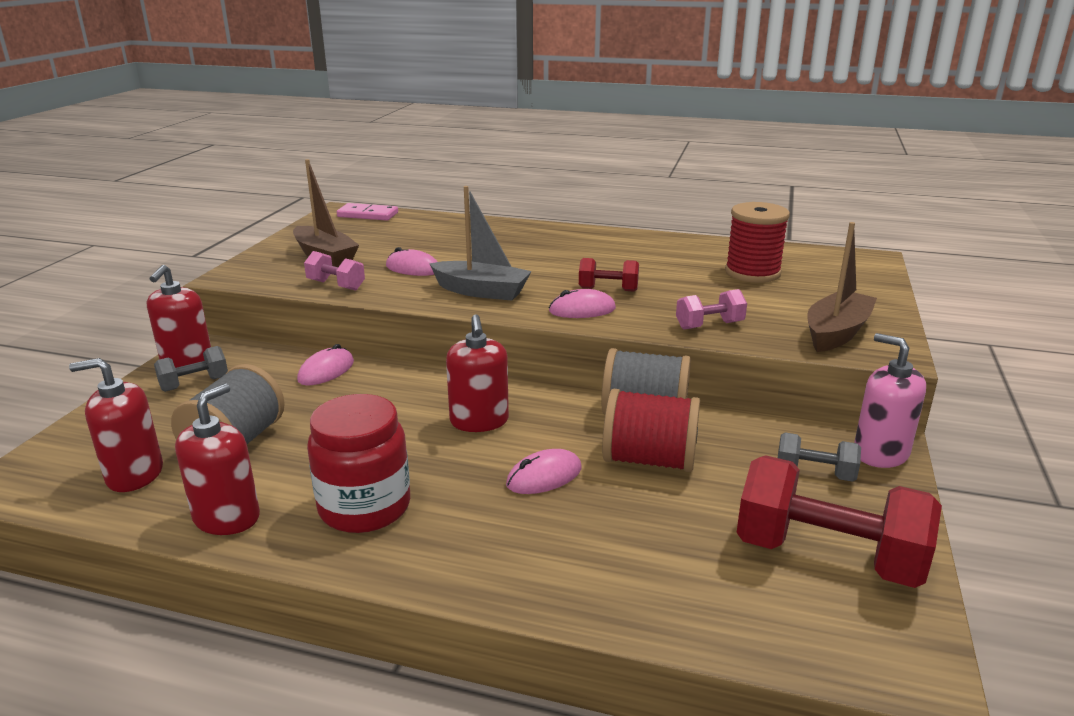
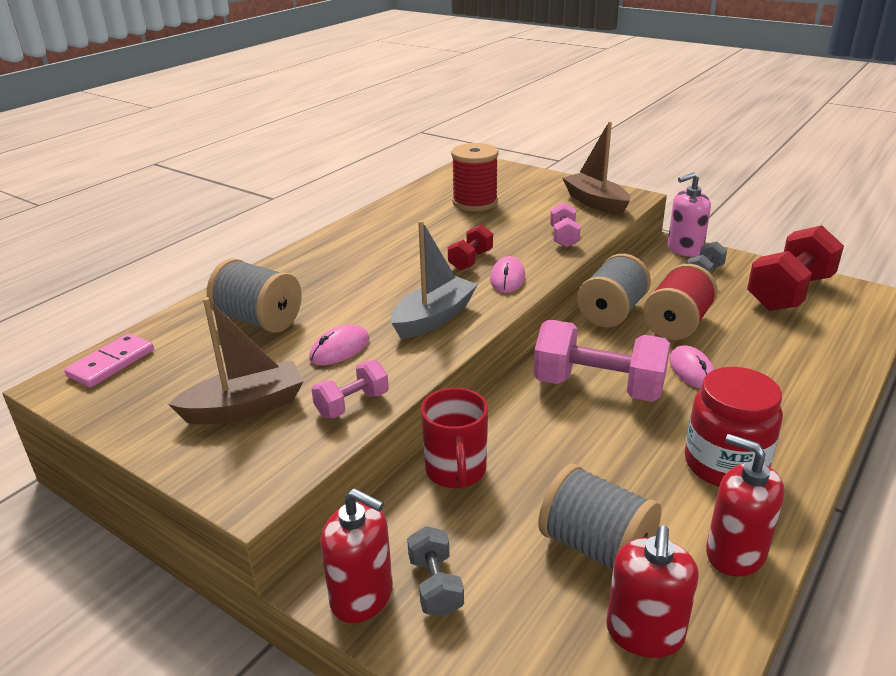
camera: 70 degrees left, 5 degrees up
(326, 371) = (456, 471): pink mouse -> red mug
(443, 238) = (259, 320): none -> grey spool
(479, 421) = (598, 387): red soap dispenser -> pink dumbbell

